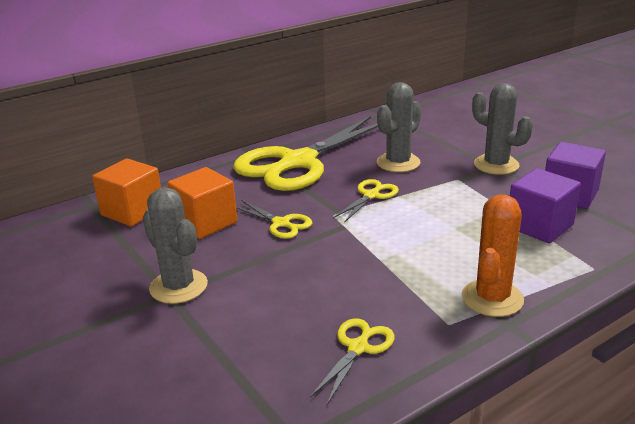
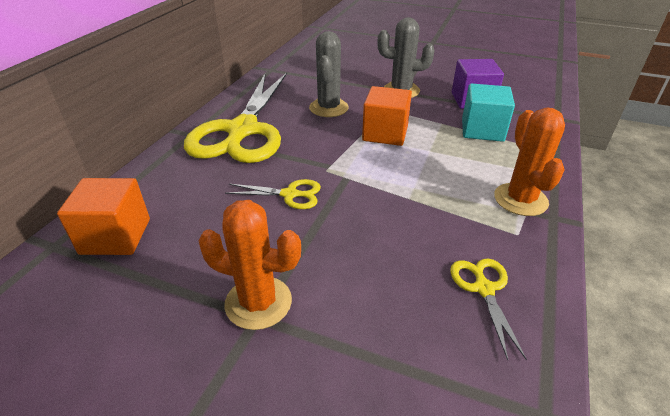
camera: 35 degrees left, 10 degrees up
(178, 286) = (258, 302): grey cactus -> orange cactus
(205, 222) = (213, 219): orange cube -> orange cube (385, 133)
(371, 195) = (338, 142): yellow scissors -> none
(539, 226) = (482, 130): purple cube -> turquoise cube

